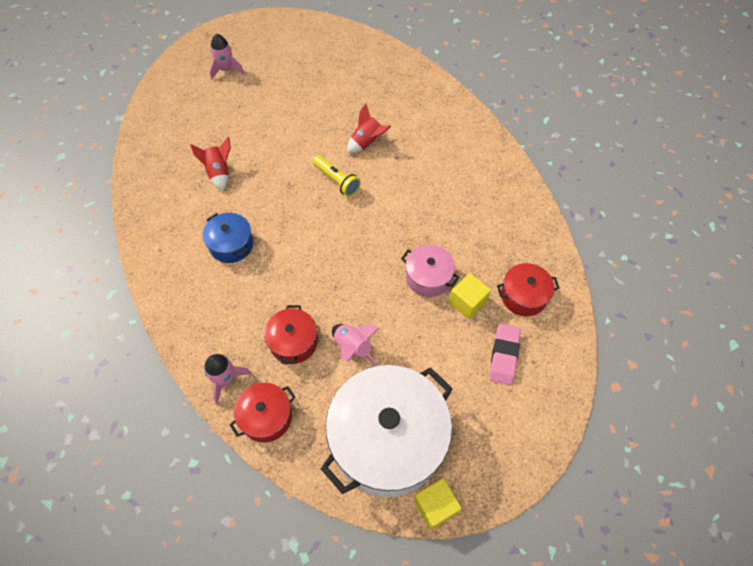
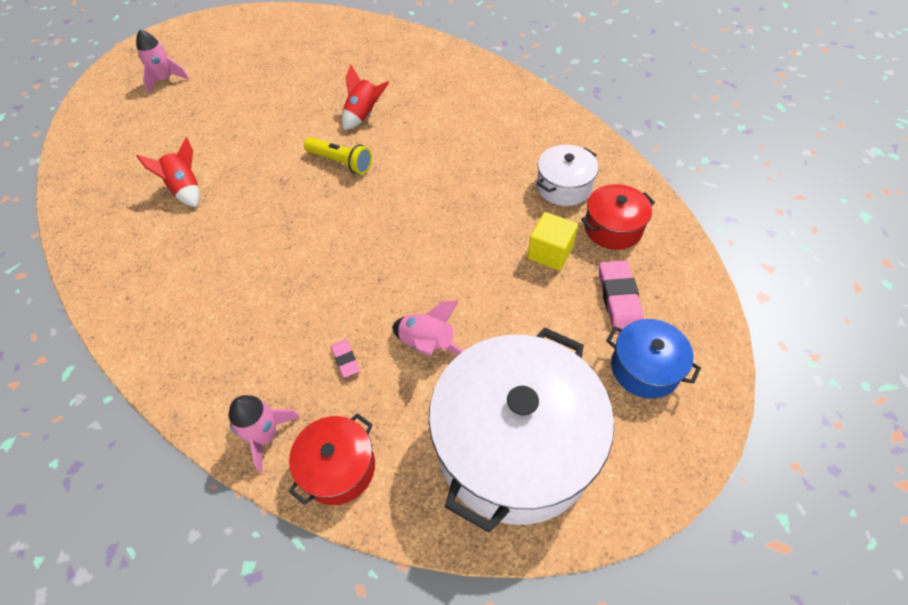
camera: 15 degrees left, 5 degrees down
(231, 245) = (225, 266): blue pot -> blue pot (645, 368)
(293, 342) = (345, 360): red pot -> pink eraser
(428, 277) = (491, 238): pink pot -> none
(435, 506) = (612, 513): yellow cube -> none
(499, 250) = (564, 187): none -> white pot

